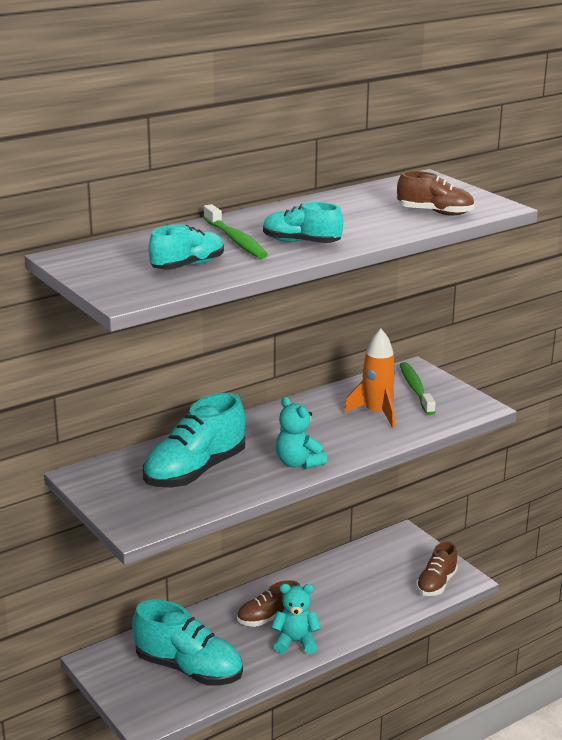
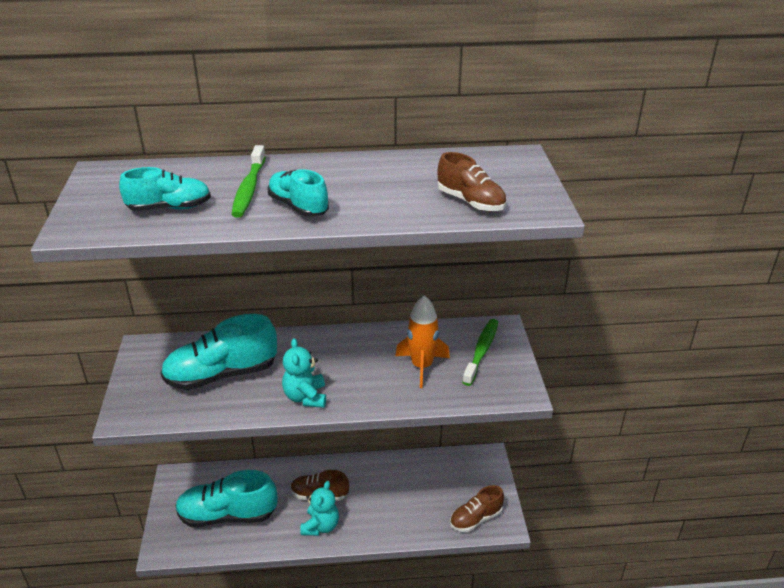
camera: 30 degrees right, 10 degrees up
(189, 669) = (227, 515): turquoise shoe -> turquoise shoe turned 120 degrees clockwise
(295, 642) = (321, 526): turquoise teddy bear -> turquoise teddy bear turned 75 degrees clockwise

